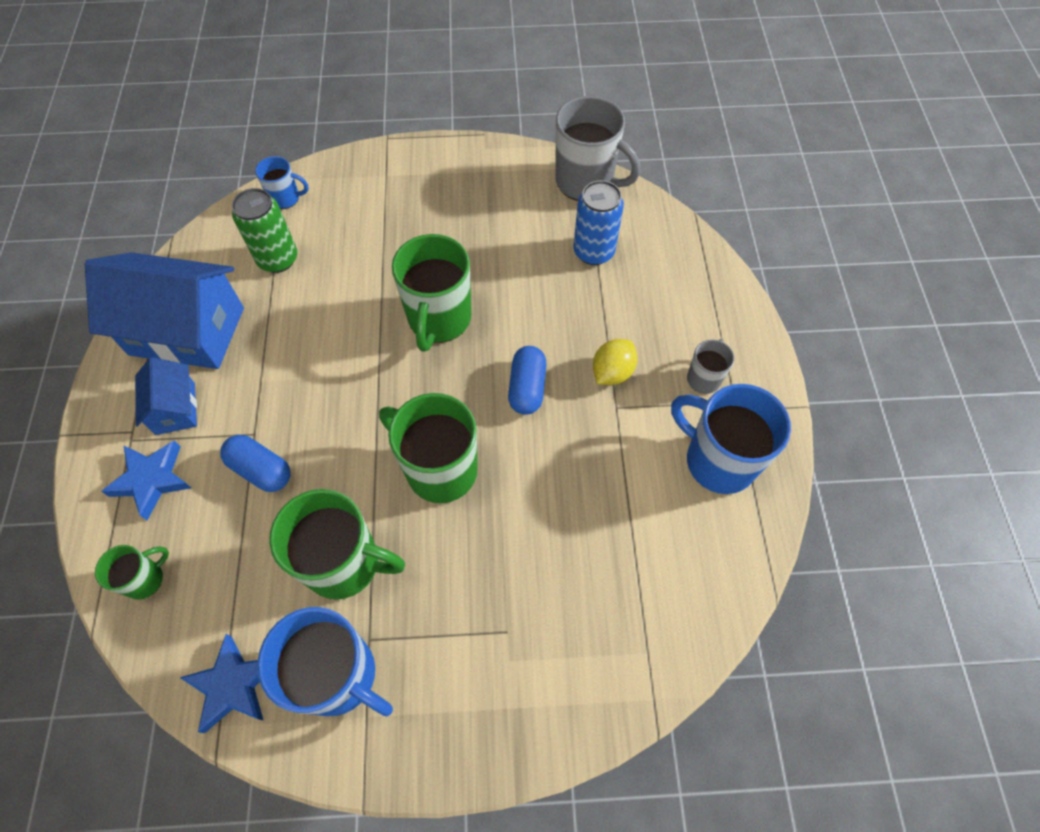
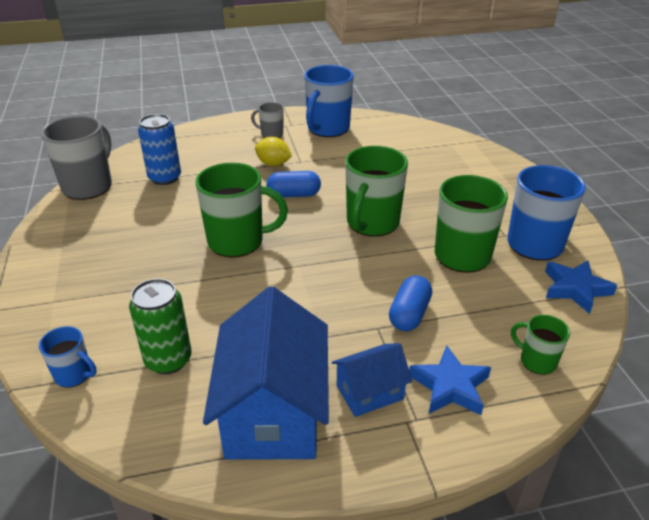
camera: 100 degrees left, 25 degrees down
(286, 198) = (74, 375): blue mug -> blue mug turned 120 degrees clockwise

